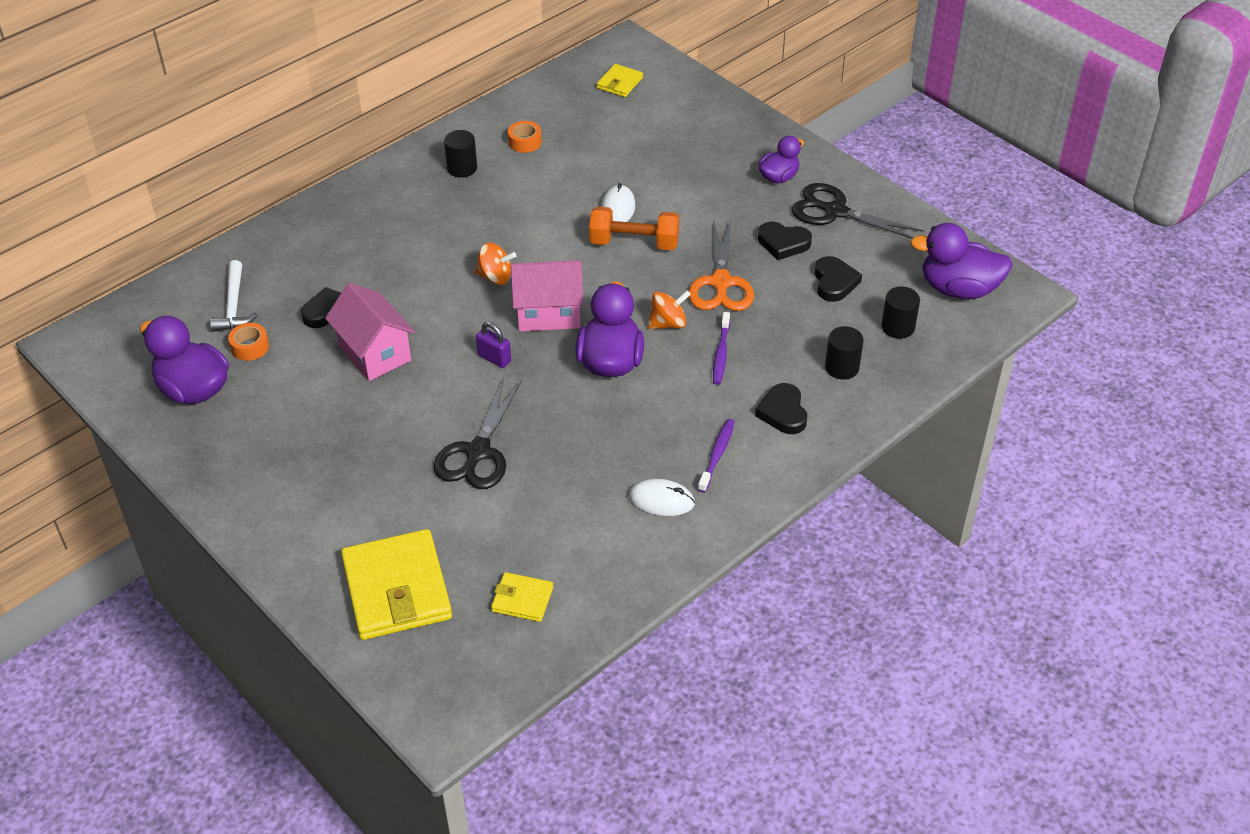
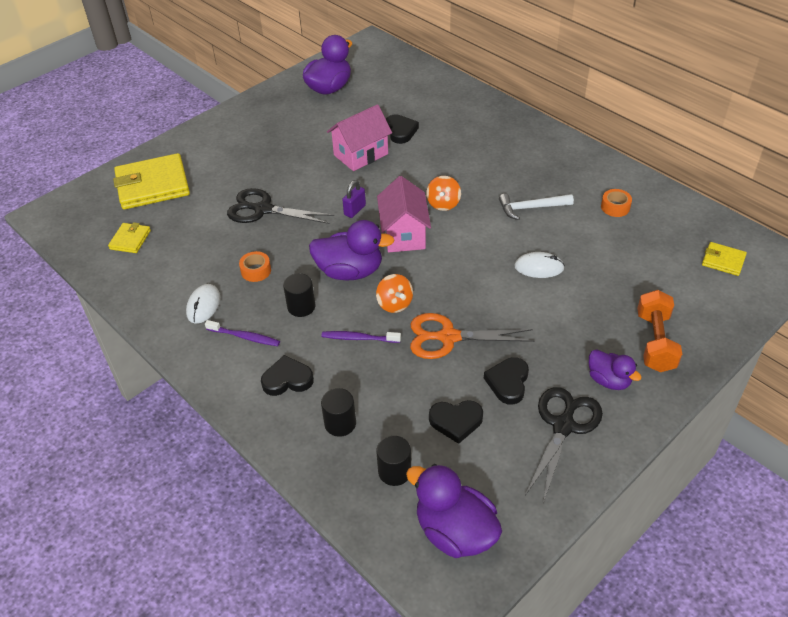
camera: 90 degrees right, 0 degrees up
(234, 305) = (405, 92): white hammer -> white hammer (531, 208)
(250, 347) = (367, 104): orange tape -> orange tape (256, 271)
(462, 168) = (571, 176): black cylinder -> black cylinder (301, 307)
(634, 243) = (494, 279): orange dumbbell -> orange dumbbell (655, 342)
(958, 289) = (455, 531): purple duck -> purple duck turned 60 degrees counterclockwise

